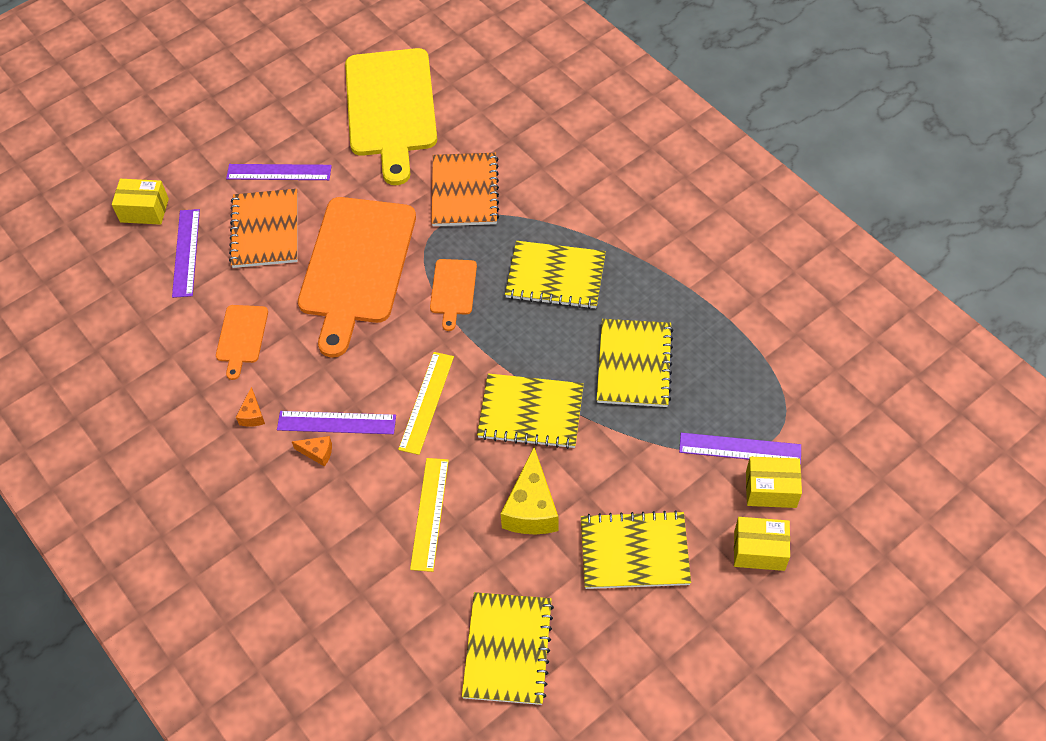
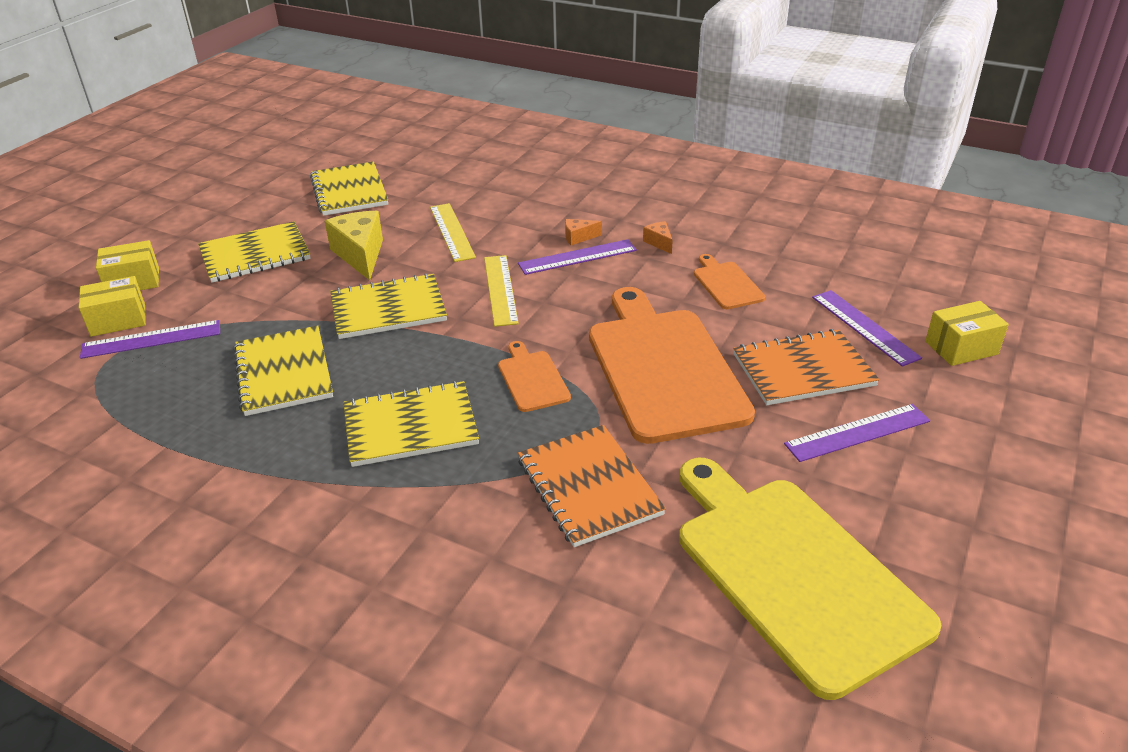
camera: 155 degrees right, 20 degrees down
(265, 230) = (803, 370): orange notebook -> orange notebook turned 75 degrees counterclockwise

